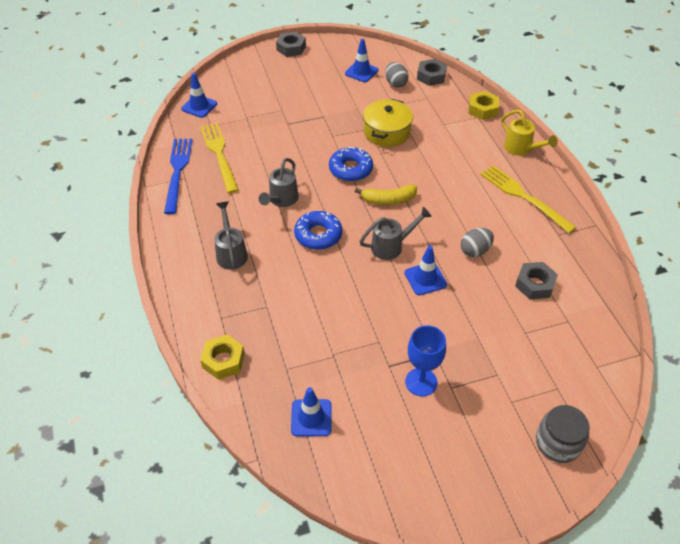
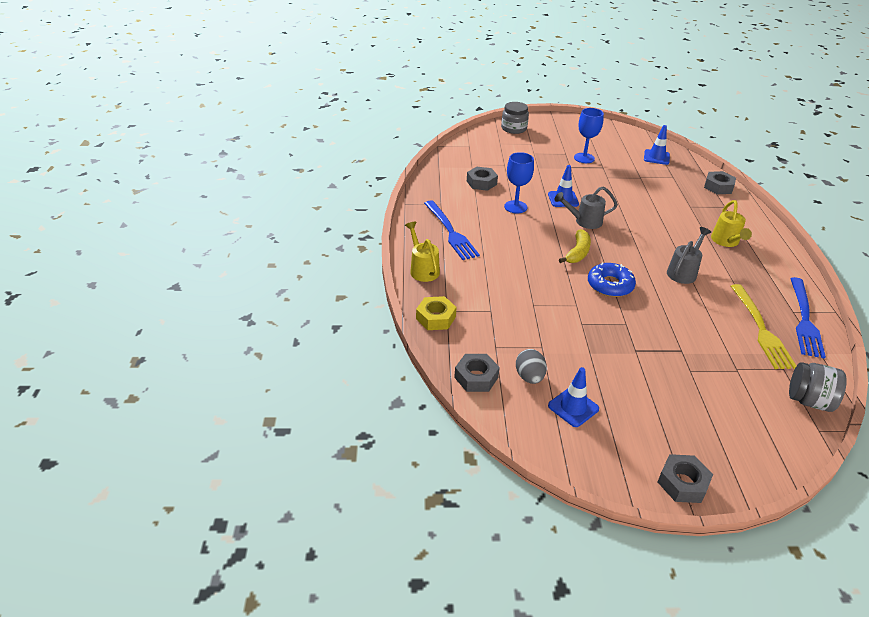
camera: 165 degrees left, 10 degrees down
(199, 106) = (809, 400): blue traffic cone -> grey jar
(223, 360) = (718, 187): yellow nut -> grey nut
(231, 253) = (726, 242): grey watering can -> yellow watering can
(318, 235) = (648, 240): blue donut -> none
(387, 132) = (561, 315): yellow pot -> none
(388, 200) = (577, 253): yellow banana -> yellow banana turned 105 degrees clockwise
(475, 251) = (515, 207): grey egg -> blue goblet
(523, 196) = (451, 232): yellow fork -> blue fork

